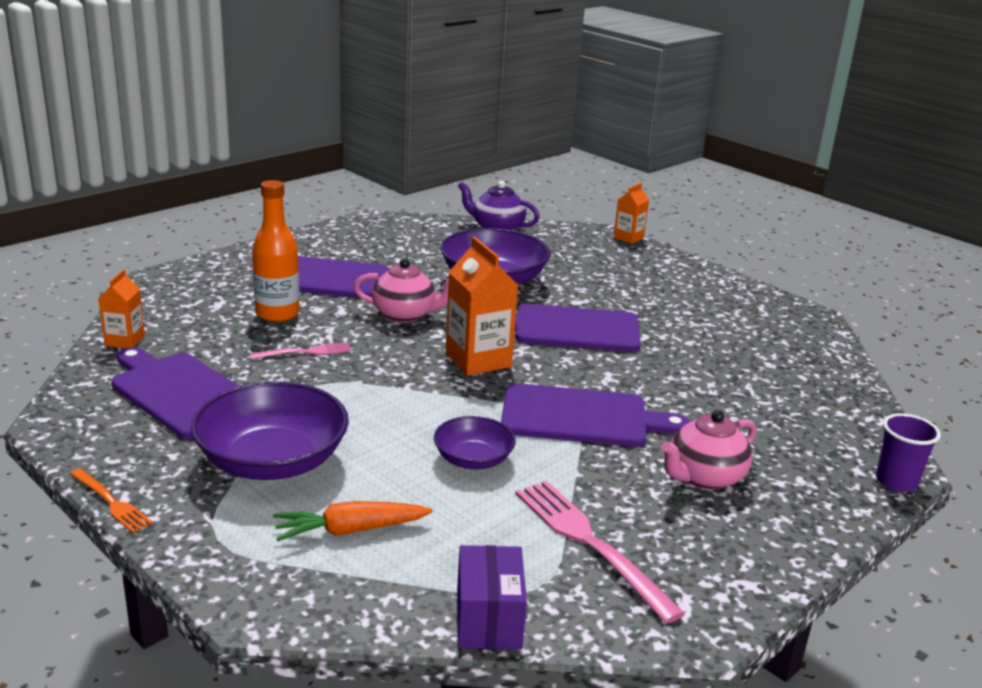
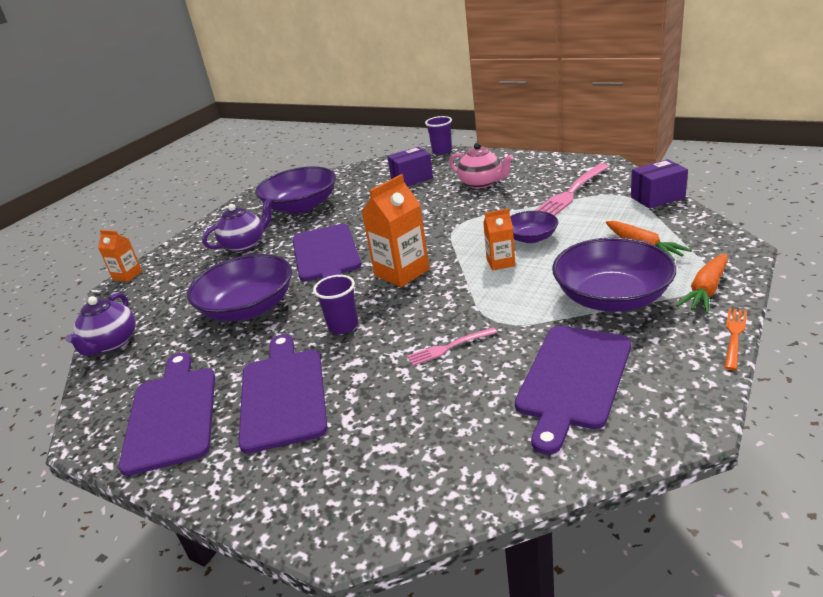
camera: 100 degrees left, 5 degrees up
(125, 341) = (516, 470): orange carton -> orange carton (500, 262)
(203, 527) = (705, 291): none -> orange carrot
(277, 314) = (385, 395): orange bottle -> none
(306, 352) = (448, 347): pink fork -> pink fork turned 75 degrees counterclockwise
(405, 315) = (343, 326): pink teapot -> purple cup
(581, 417) = (450, 222): purple cutting board -> purple cutting board (171, 415)
(647, 292) = (245, 244): none -> purple teapot
(735, 334) = (301, 206): none -> purple bowl
(774, 425) = (412, 179): none -> purple box

